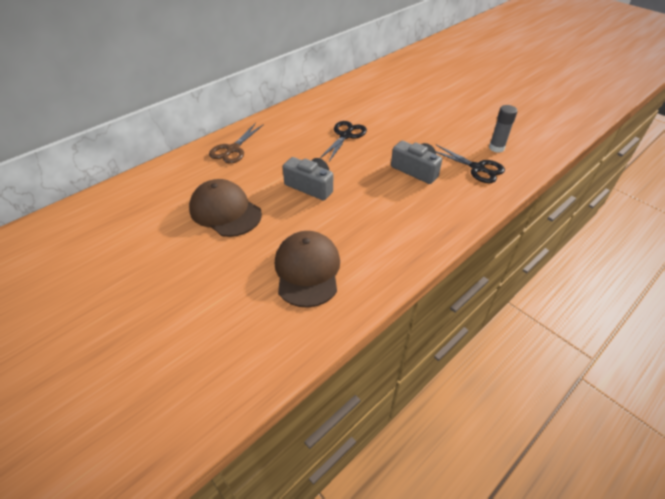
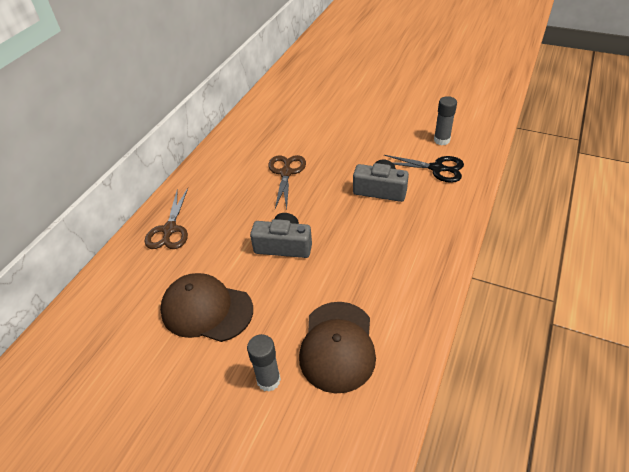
camera: 20 degrees left, 0 degrees up
(240, 274) = (268, 380): none -> grey glue stick
(307, 270) = (337, 346): brown cap -> brown cap turned 150 degrees counterclockwise
(345, 136) = (286, 173): black scissors -> brown scissors

